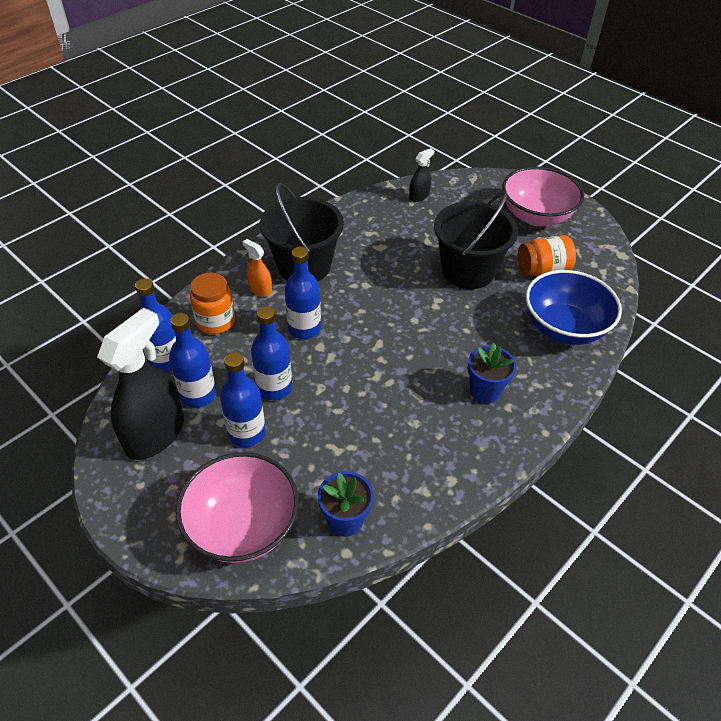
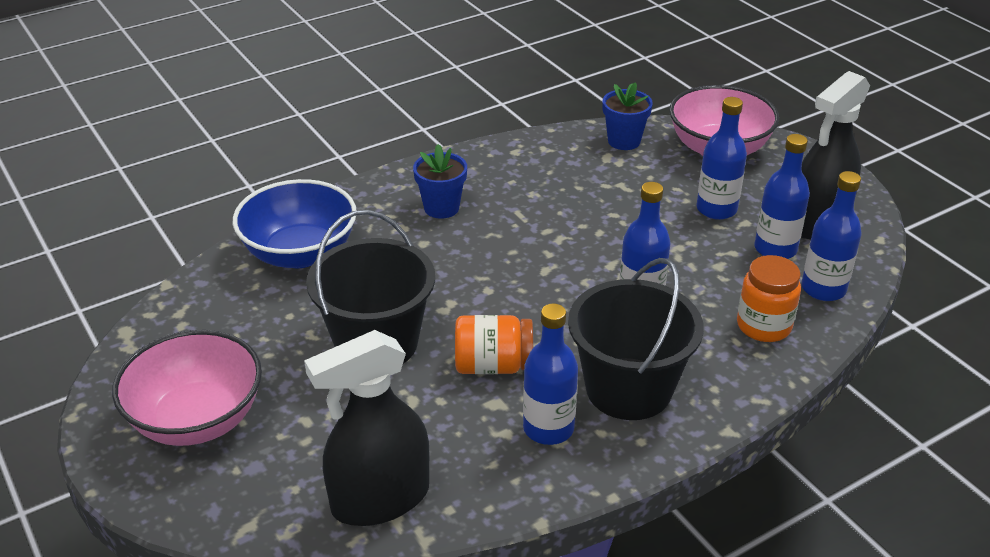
camera: 165 degrees left, 10 degrees down
(260, 289) = (700, 362): orange spray bottle -> none
(274, 388) = (684, 243): blue bottle -> blue bottle (548, 428)
(419, 196) = (380, 499): black spray bottle -> black spray bottle, size x2.15
(542, 270) = (265, 327): orange jar -> orange jar (493, 365)

